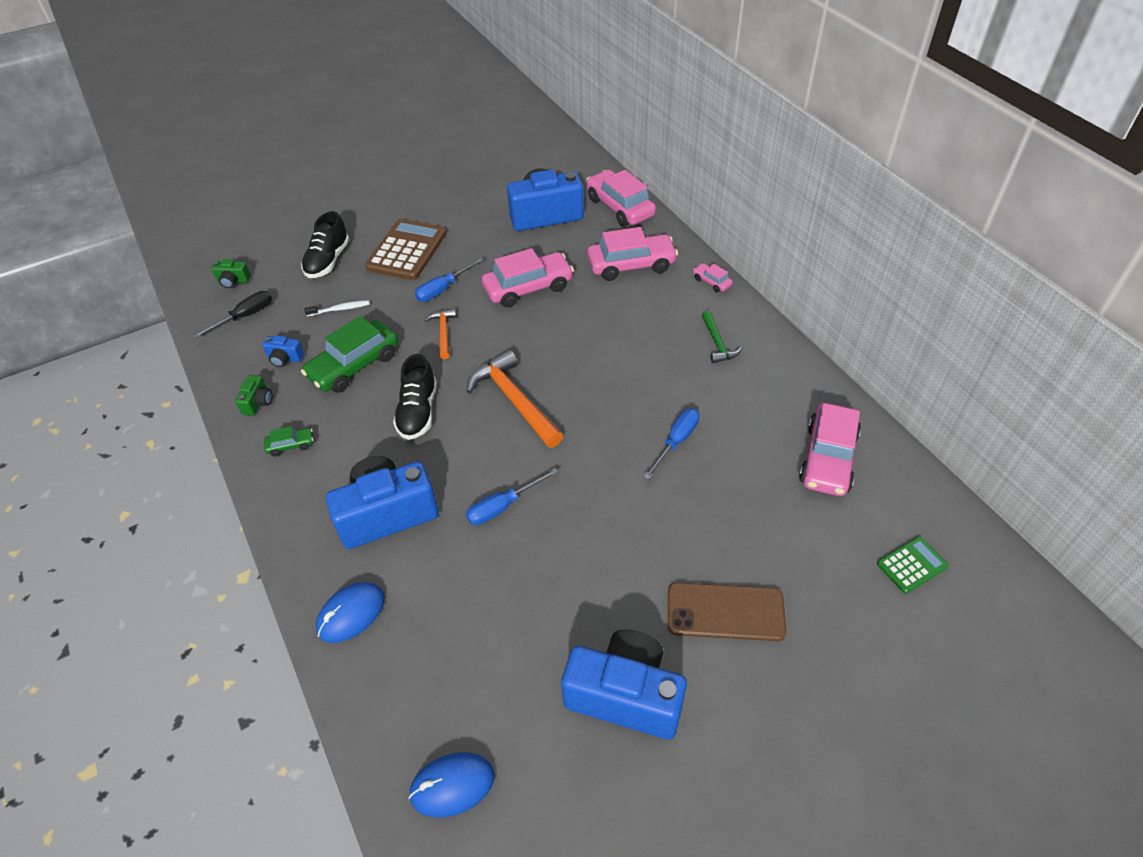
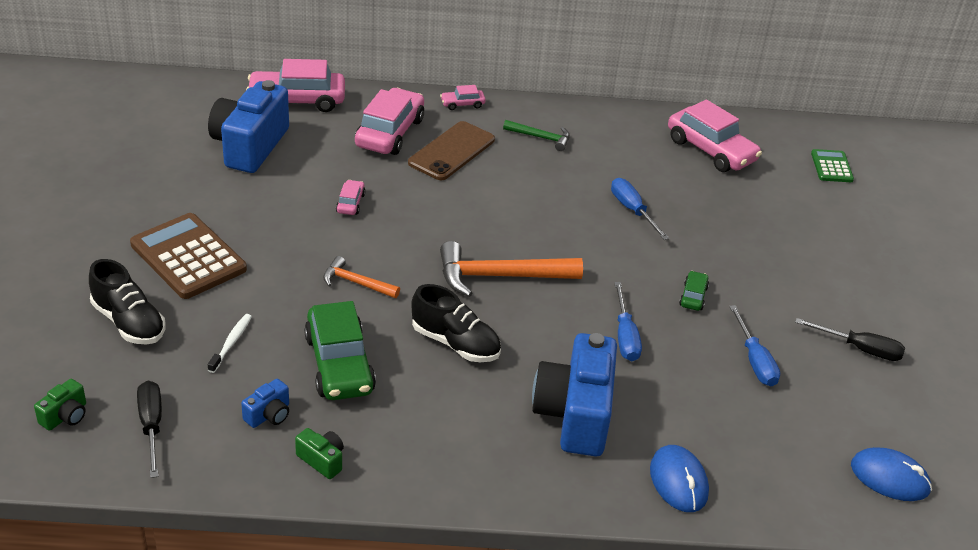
camera: 65 degrees left, 10 degrees down
(291, 445) = (417, 454): green car -> green car (693, 296)
(443, 289) = (286, 257): blue screwdriver -> blue screwdriver (754, 360)
(452, 785) = (889, 478): blue mouse -> blue mouse turned 75 degrees counterclockwise
(528, 288) = (350, 203): pink car -> pink car, size x0.46
(625, 695) = (860, 349): blue camera -> black screwdriver
(725, 612) = (817, 266): brown phone -> brown phone (451, 151)

